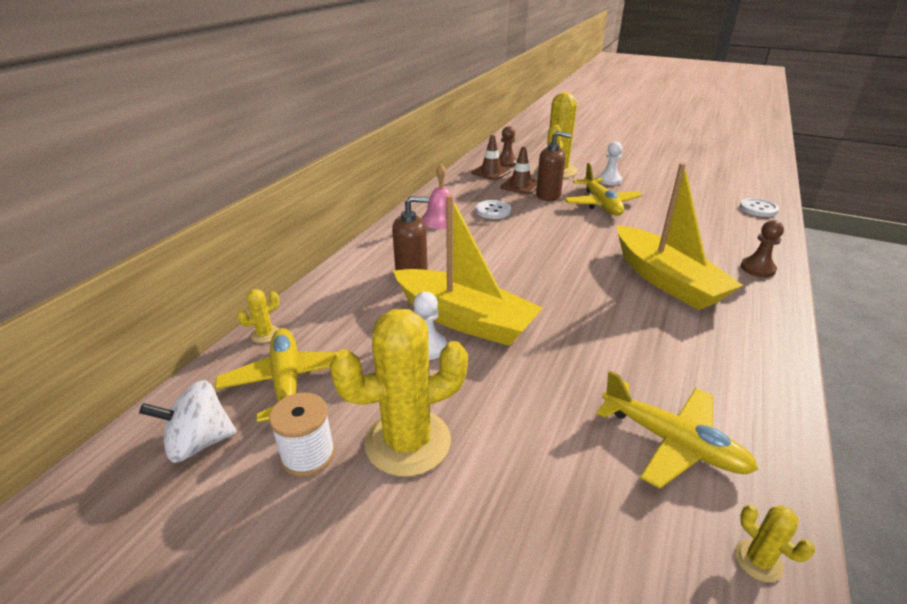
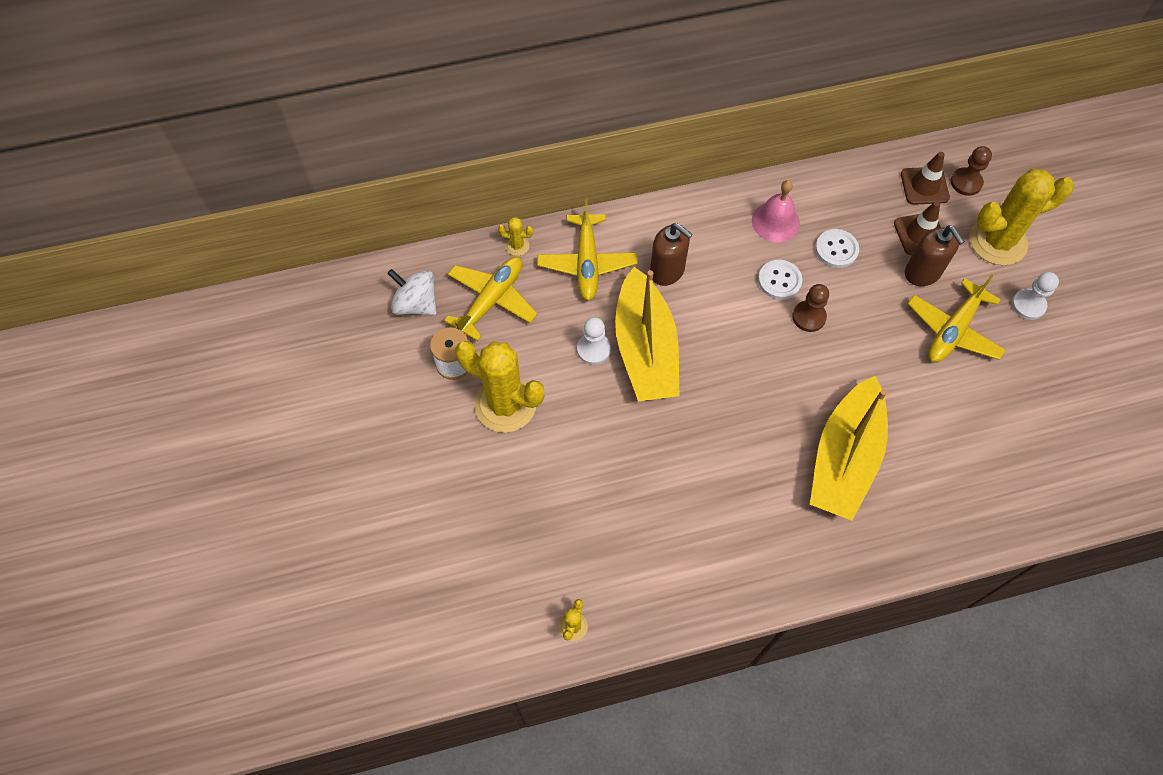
camera: 50 degrees right, 30 degrees up
(672, 442) = (631, 548): yellow plane -> yellow plane (587, 263)
(757, 269) = (944, 525): brown pawn -> brown pawn (809, 317)
(758, 209) = (1105, 482): white button -> white button (779, 280)

